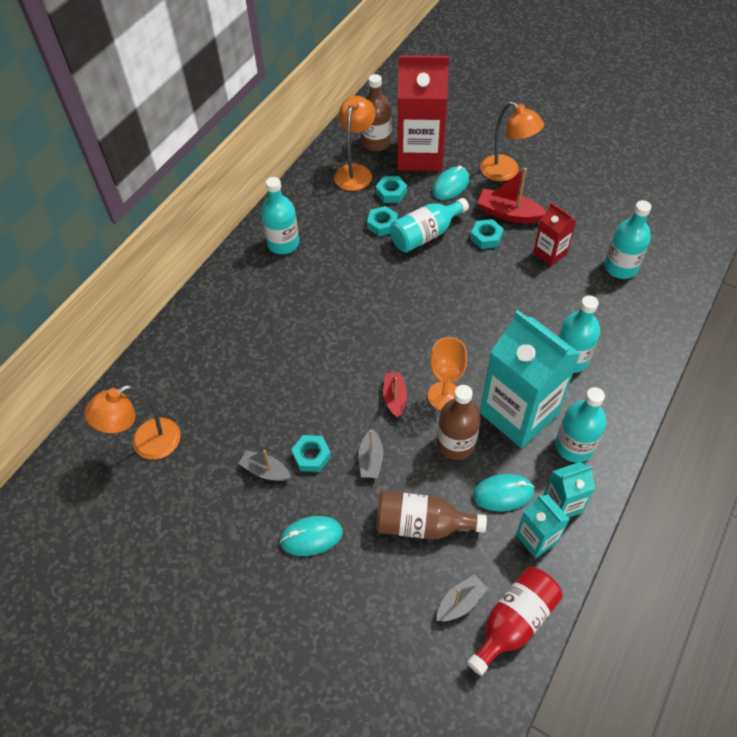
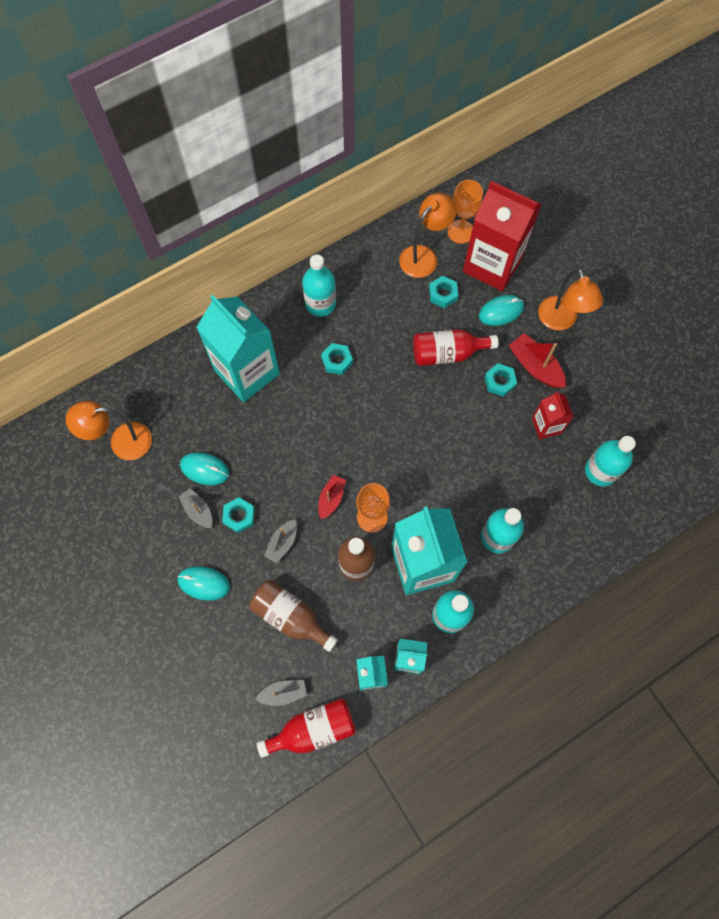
camera: 25 degrees right, 15 degrees up
(244, 327) = (247, 372): none -> turquoise carton
(376, 142) = (460, 231): brown bottle -> orange goblet
(382, 224) = (416, 324): turquoise nut -> turquoise nut (337, 361)
(425, 235) = (447, 353): turquoise bottle -> red bottle
(503, 494) = (367, 625): turquoise mouse -> turquoise mouse (204, 469)

